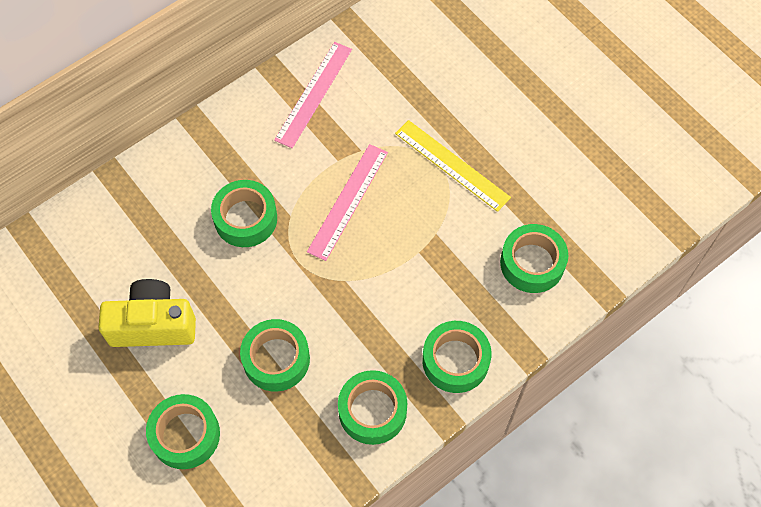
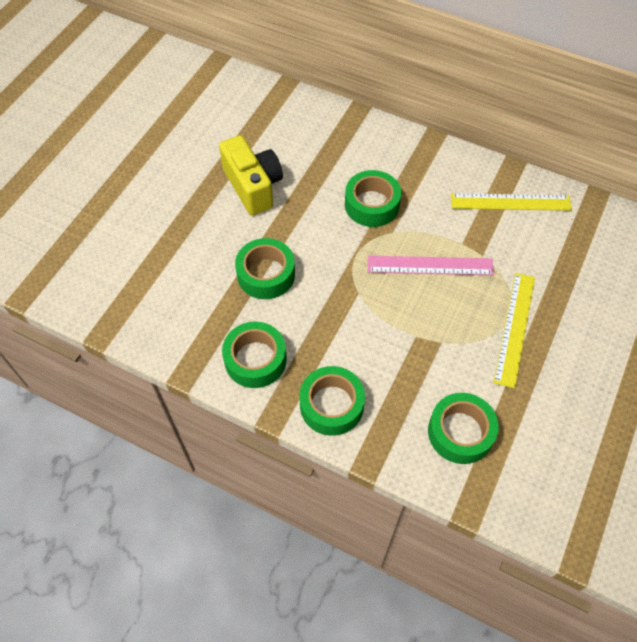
camera: 65 degrees right, 5 degrees down
(185, 435) = (178, 243): green tape -> none
(314, 94) = (510, 202): pink ruler -> yellow ruler

